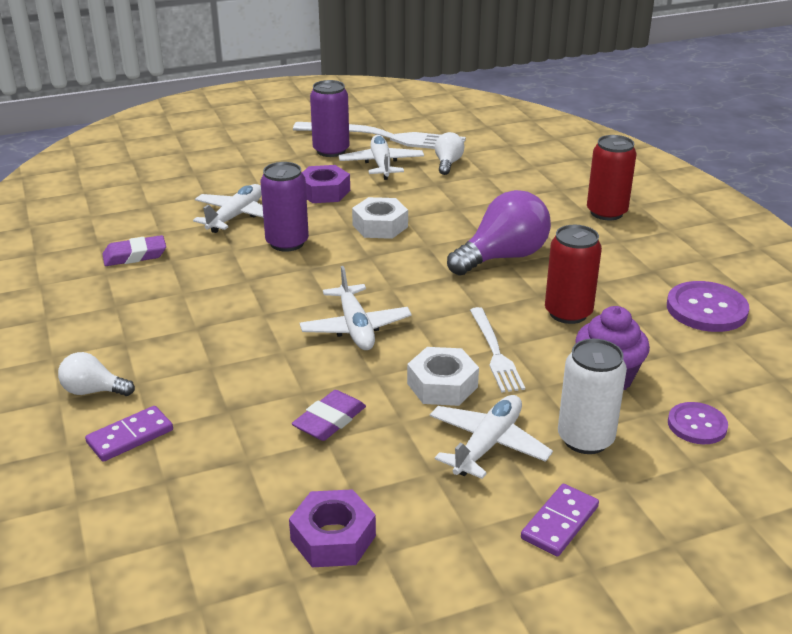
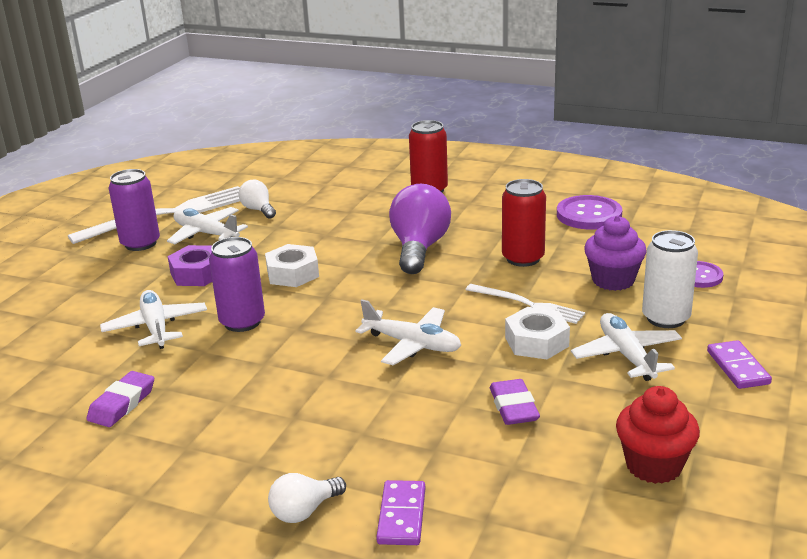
camera: 45 degrees left, 5 degrees down
(333, 538) = (653, 466): purple nut -> red cupcake

